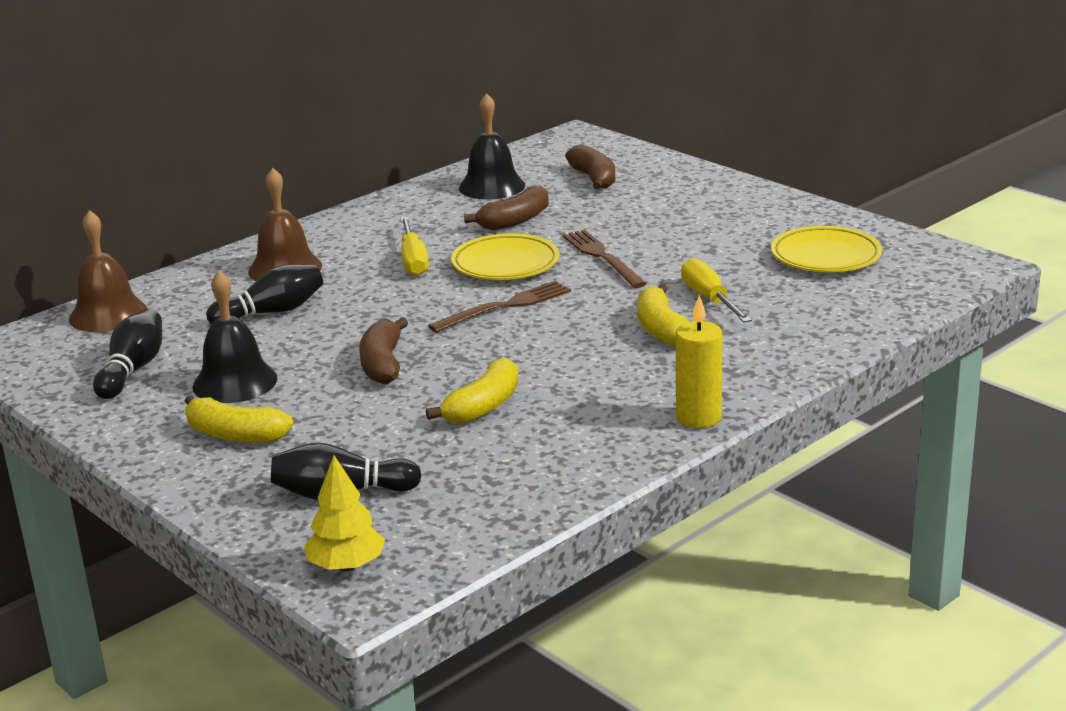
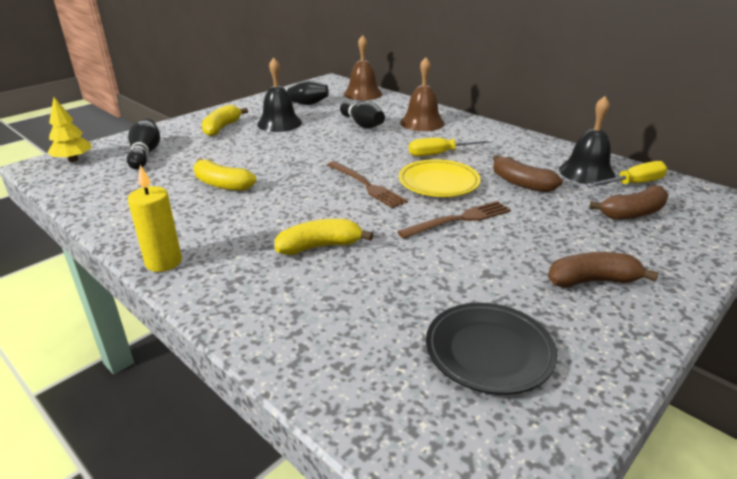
camera: 85 degrees right, 5 degrees up
(383, 364) = (289, 154): brown banana -> brown banana (592, 281)
(709, 299) = (377, 271): yellow screwdriver -> yellow screwdriver (633, 184)
(825, 256) = (489, 352): yellow plate -> black plate

